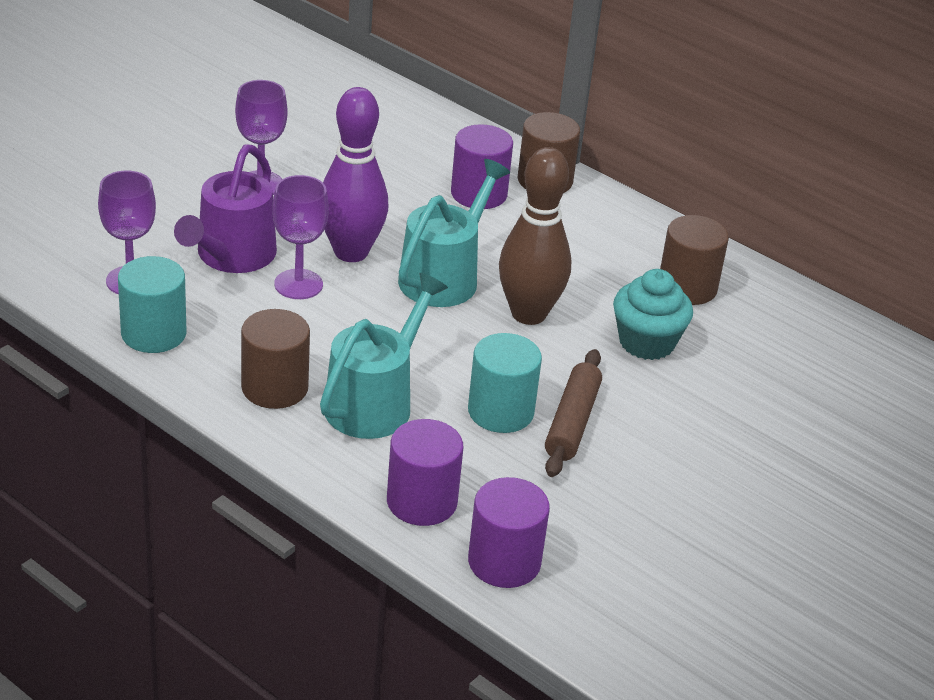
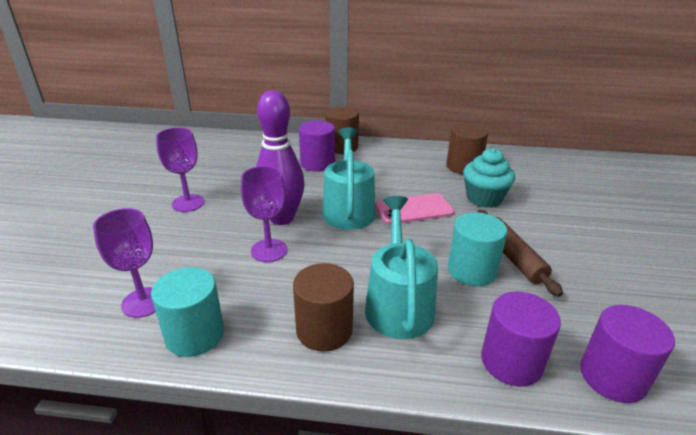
camera: 30 degrees left, 5 degrees down
(231, 256) = (207, 252): purple watering can -> none
(528, 314) = (414, 209): brown bowling pin -> pink phone

